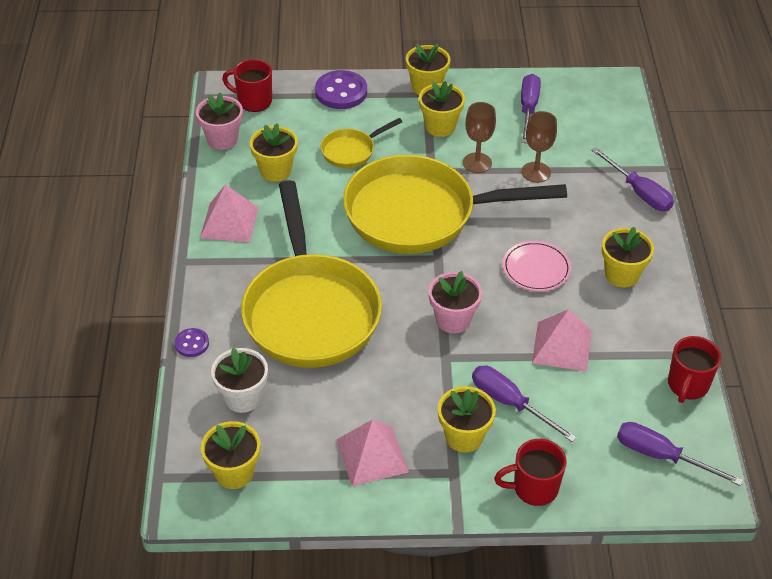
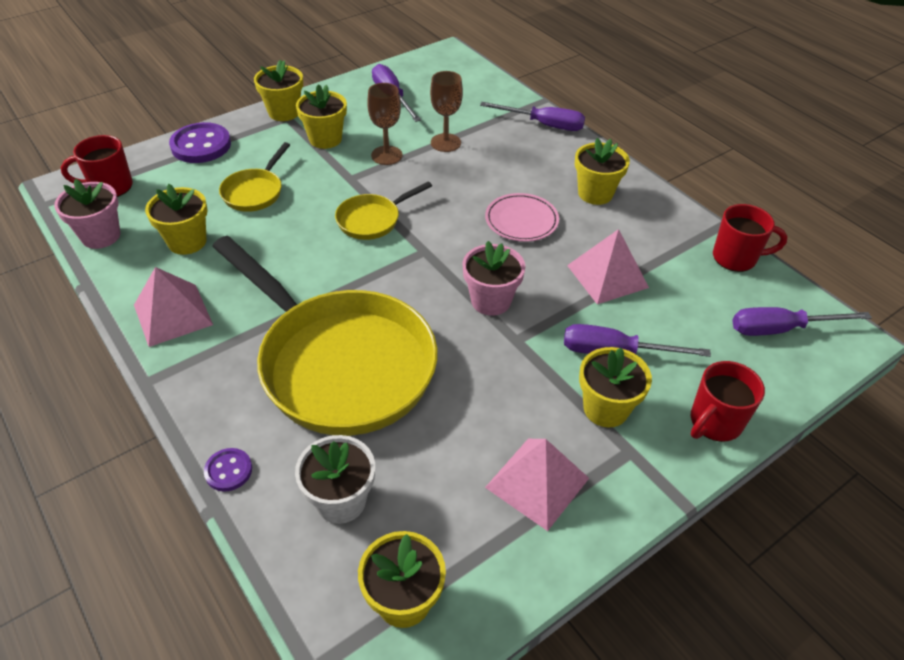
camera: 35 degrees left, 0 degrees up
(420, 214) = (372, 220): yellow pan -> yellow pan, size x0.43
(687, 385) = (736, 258): red mug -> red mug turned 75 degrees counterclockwise

